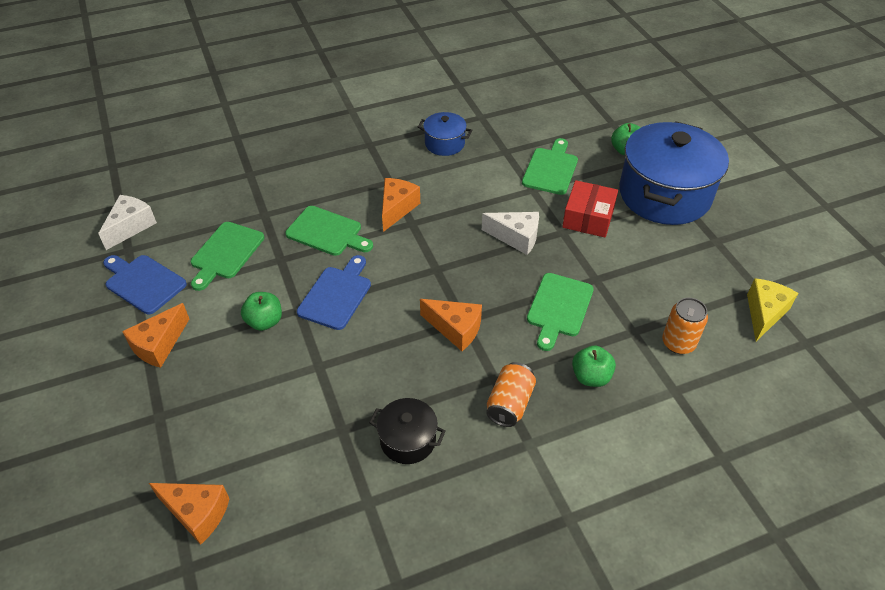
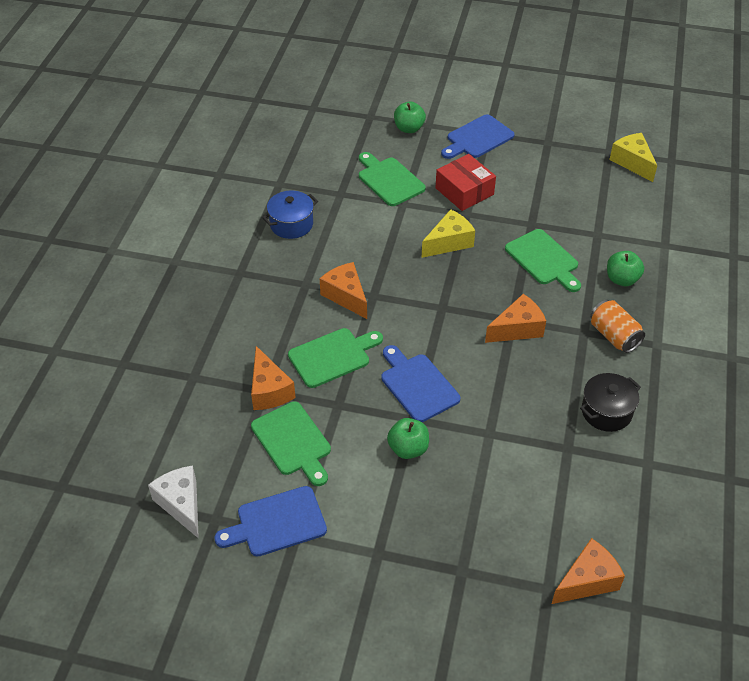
camera: 55 degrees left, 0 degrees up
(159, 345) = (373, 540): orange cheese -> orange cheese (269, 390)
(516, 237) = (449, 242): white cheese -> yellow cheese
(664, 195) = (477, 138): blue pot -> blue cutting board
(678, 343) = (625, 218): orange can -> none

